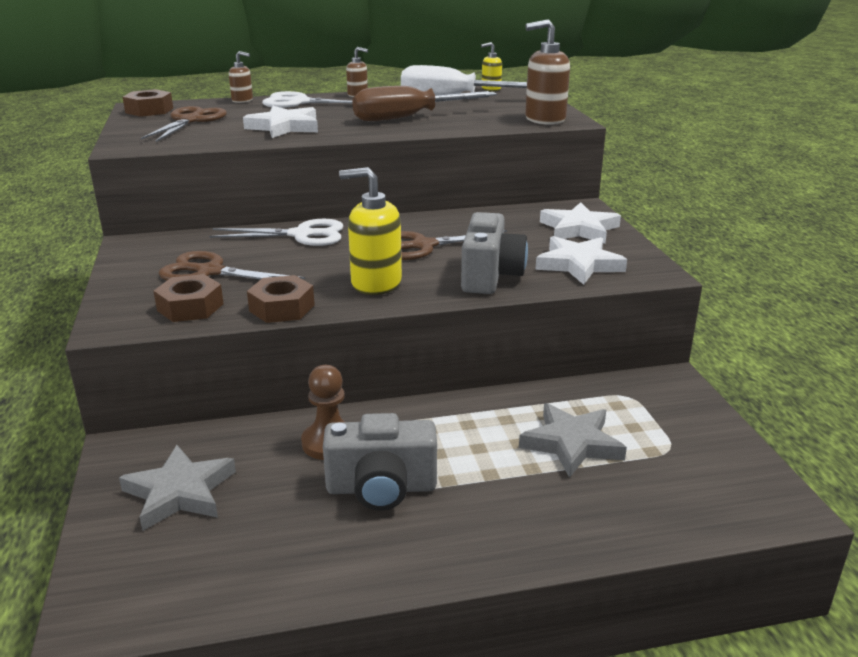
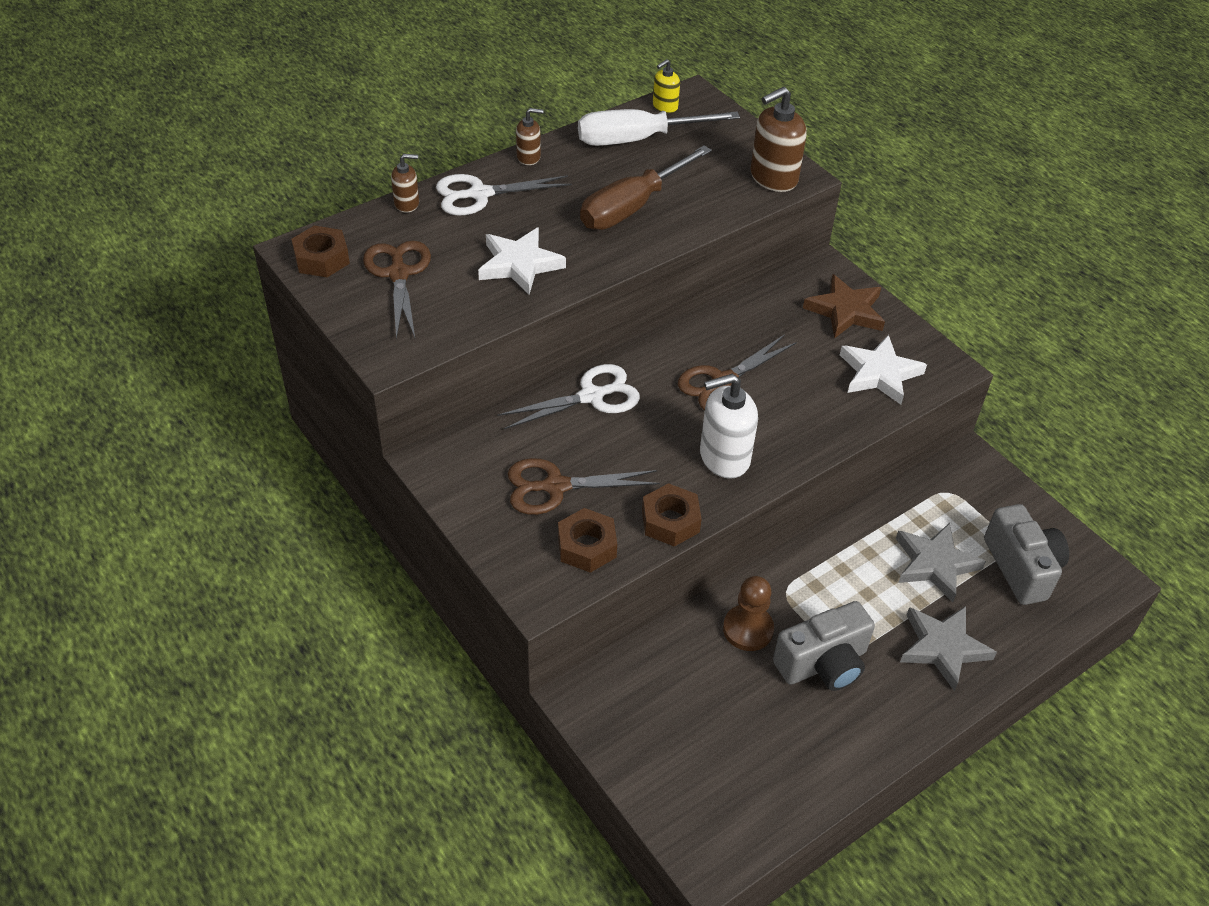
camera: 25 degrees left, 20 degrees up
(180, 492) = (670, 726): grey star -> grey star (943, 647)
(375, 283) = (724, 457): yellow soap dispenser -> white soap dispenser
(490, 276) = (815, 415): grey camera -> grey camera (1021, 568)
(579, 229) = (845, 311): white star -> brown star

